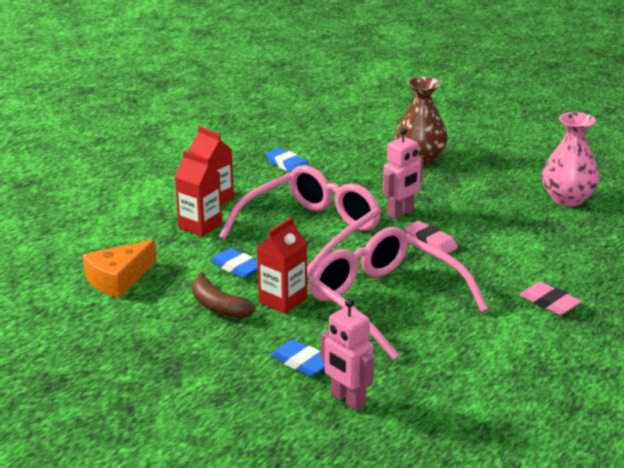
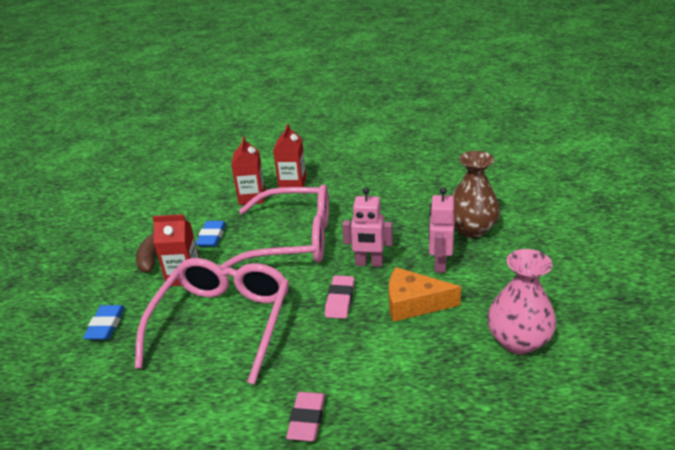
camera: 55 degrees right, 5 degrees up
(118, 279) = (157, 205): orange cheese -> orange cheese (413, 303)
(288, 165) = (377, 184): blue eraser -> none
(347, 400) = (67, 372): pink robot -> pink robot (440, 264)

